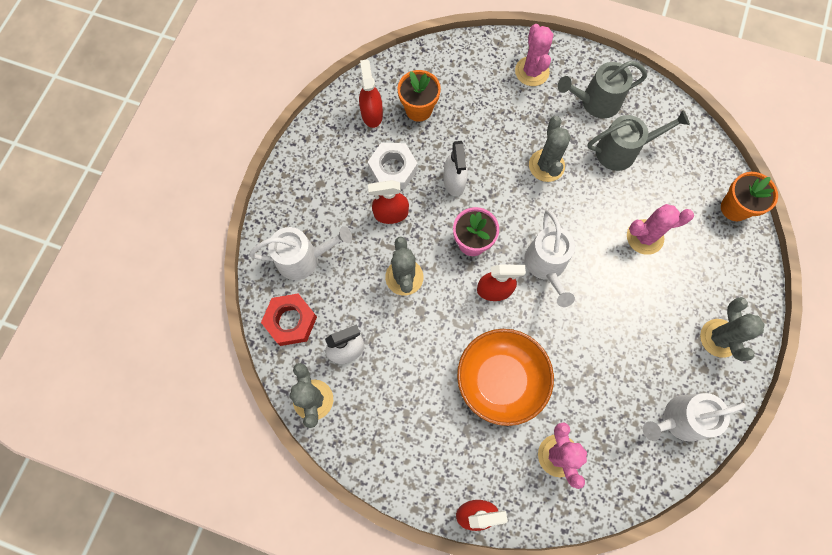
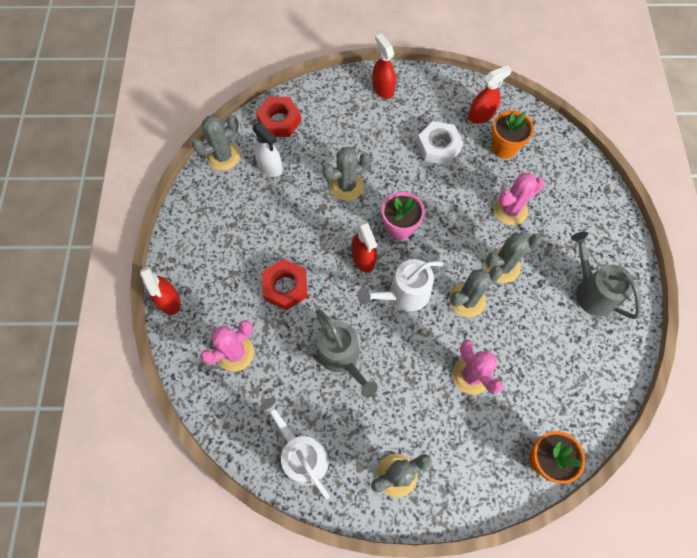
camera: 70 degrees right, 5 degrees down
(304, 258) = (333, 112): white watering can -> none
(391, 214) = (398, 158): red spray bottle -> red spray bottle (383, 88)
(454, 181) = (450, 196): white spray bottle -> none
(501, 380) = (285, 287): orange bowl -> red nut
(532, 71) = (593, 226): pink cactus -> pink cactus (510, 210)
(570, 210) = (467, 300): none -> grey cactus
(622, 151) = (552, 330): grey watering can -> grey watering can (342, 357)

